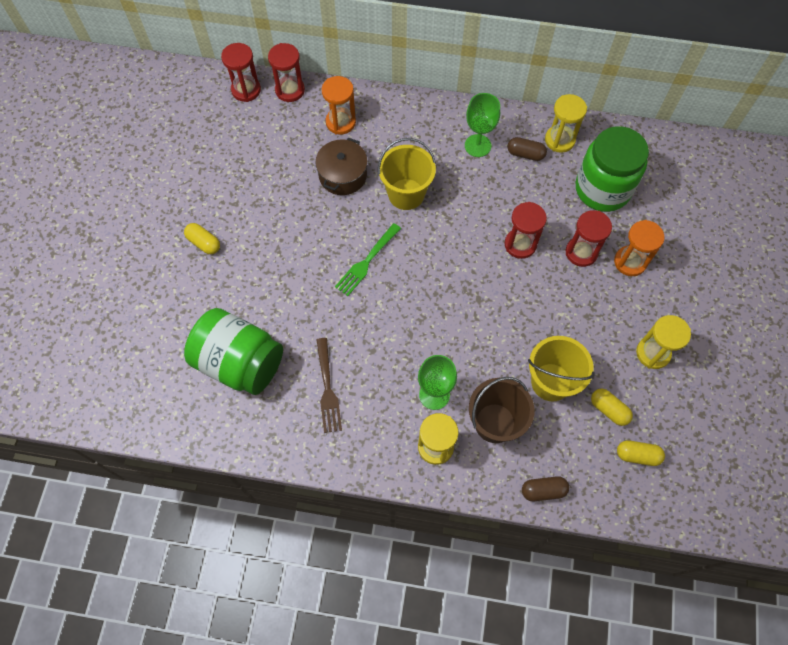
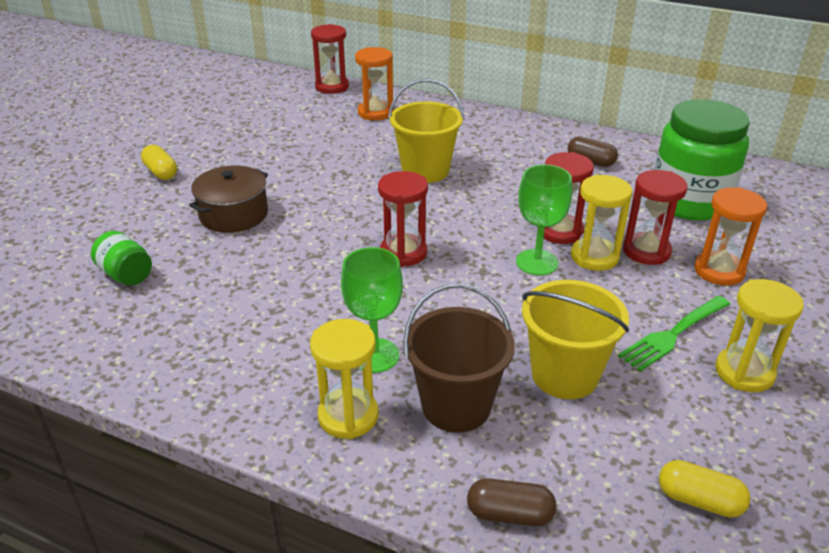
camera: 15 degrees right, 30 degrees down
(240, 362) = (126, 275): green jar -> green jar, size x0.46
(246, 90) = (285, 81): red hourglass -> red hourglass (403, 253)
(327, 388) = (224, 320): brown fork -> none
(343, 175) = (356, 147): brown pot -> brown pot (234, 214)
(367, 261) = (348, 215): green fork -> green fork (673, 334)
(477, 145) = (531, 148): green goblet -> green goblet (537, 262)
(559, 140) = (639, 157): yellow hourglass -> yellow hourglass (594, 257)
(609, 409) = (656, 427): yellow capsule -> none

